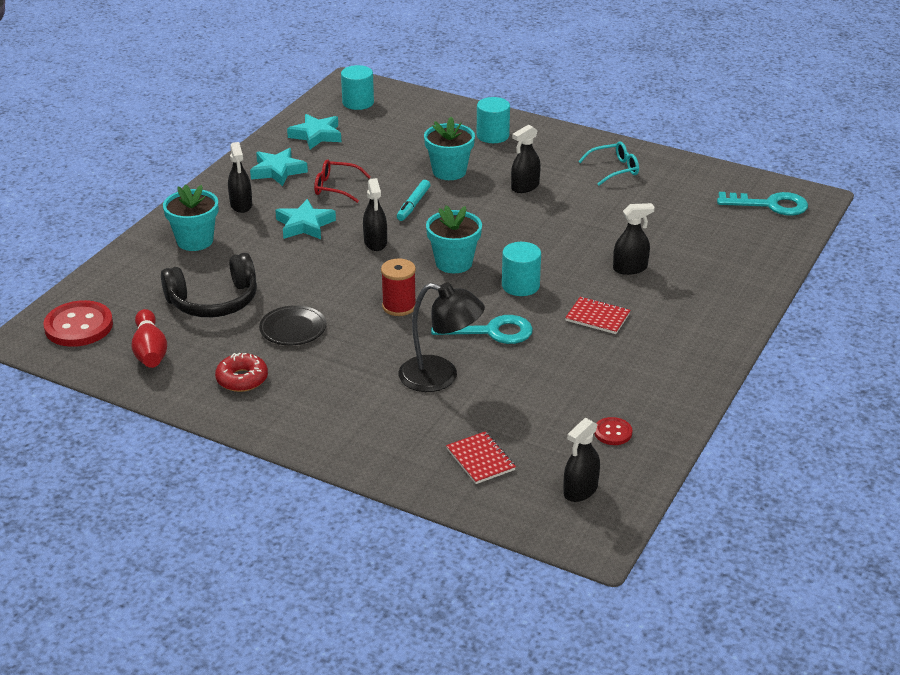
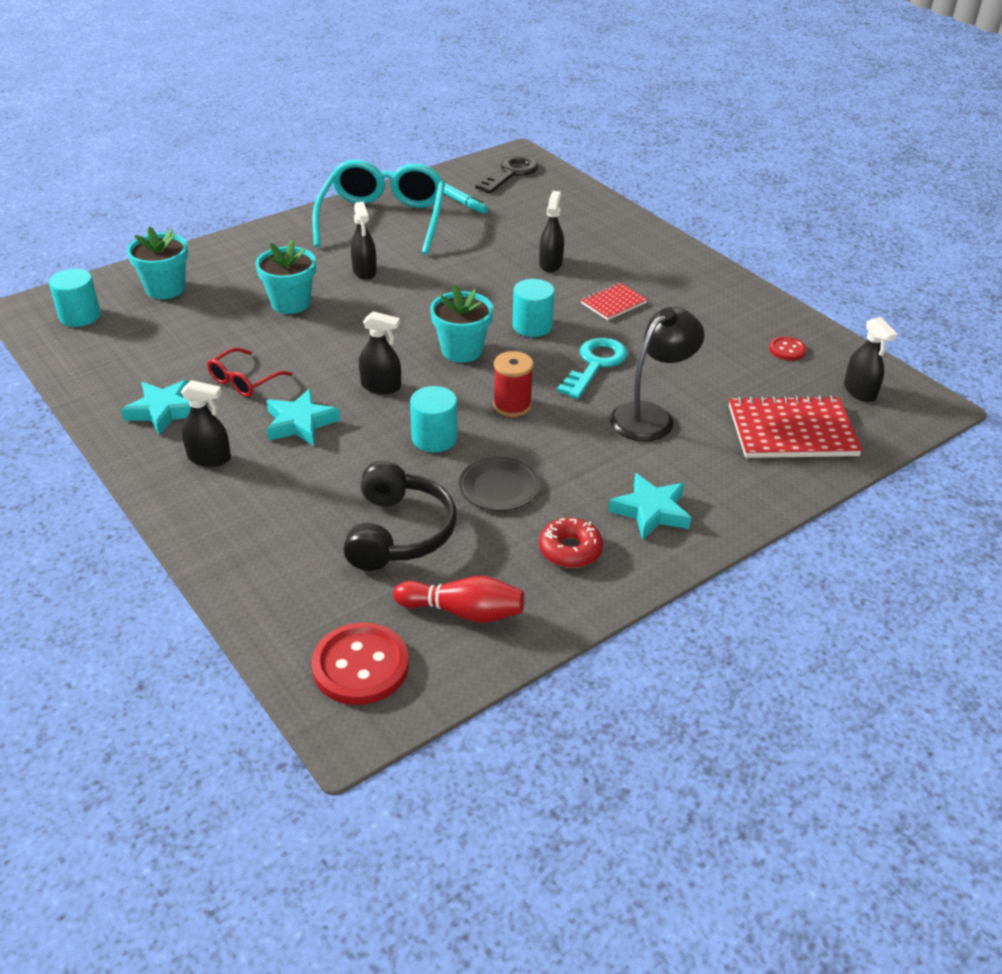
camera: 65 degrees left, 5 degrees up
(195, 241) = (253, 515): turquoise flower pot -> turquoise flower pot (165, 289)
(316, 135) = (117, 363): turquoise star -> turquoise star (651, 511)
(413, 205) = (332, 342): turquoise marker -> turquoise marker (461, 202)
(480, 459) = (792, 431): red notebook -> red notebook, size x1.84
(492, 135) = (250, 259): turquoise cylinder -> turquoise cylinder (434, 438)
(614, 169) = (383, 219): turquoise glasses -> turquoise glasses, size x2.18
(770, 205) = (511, 174): turquoise key -> black key

